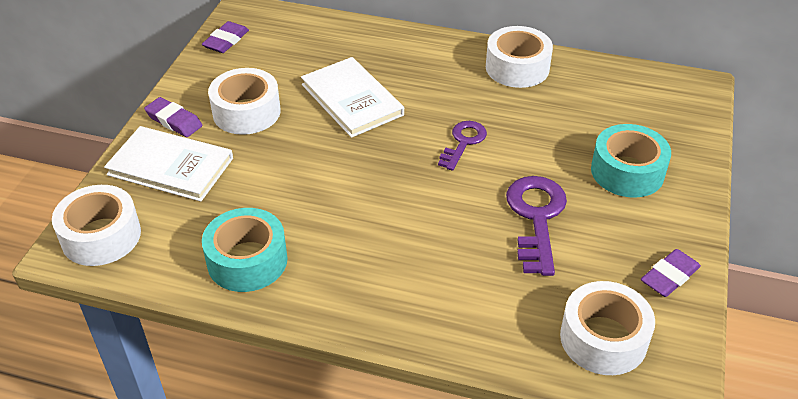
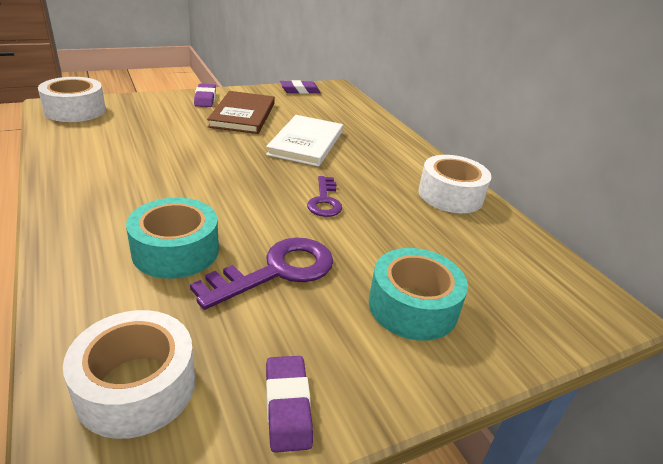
camera: 45 degrees right, 10 degrees down
(170, 166) = (161, 110): white book -> none
(246, 112) = (243, 115): white tape -> brown book
(247, 260) = (92, 159): turquoise tape -> turquoise tape (176, 251)
(463, 142) = (324, 201): purple key -> purple key turned 105 degrees clockwise
(669, 276) = (287, 406): purple eraser -> purple eraser turned 75 degrees clockwise

